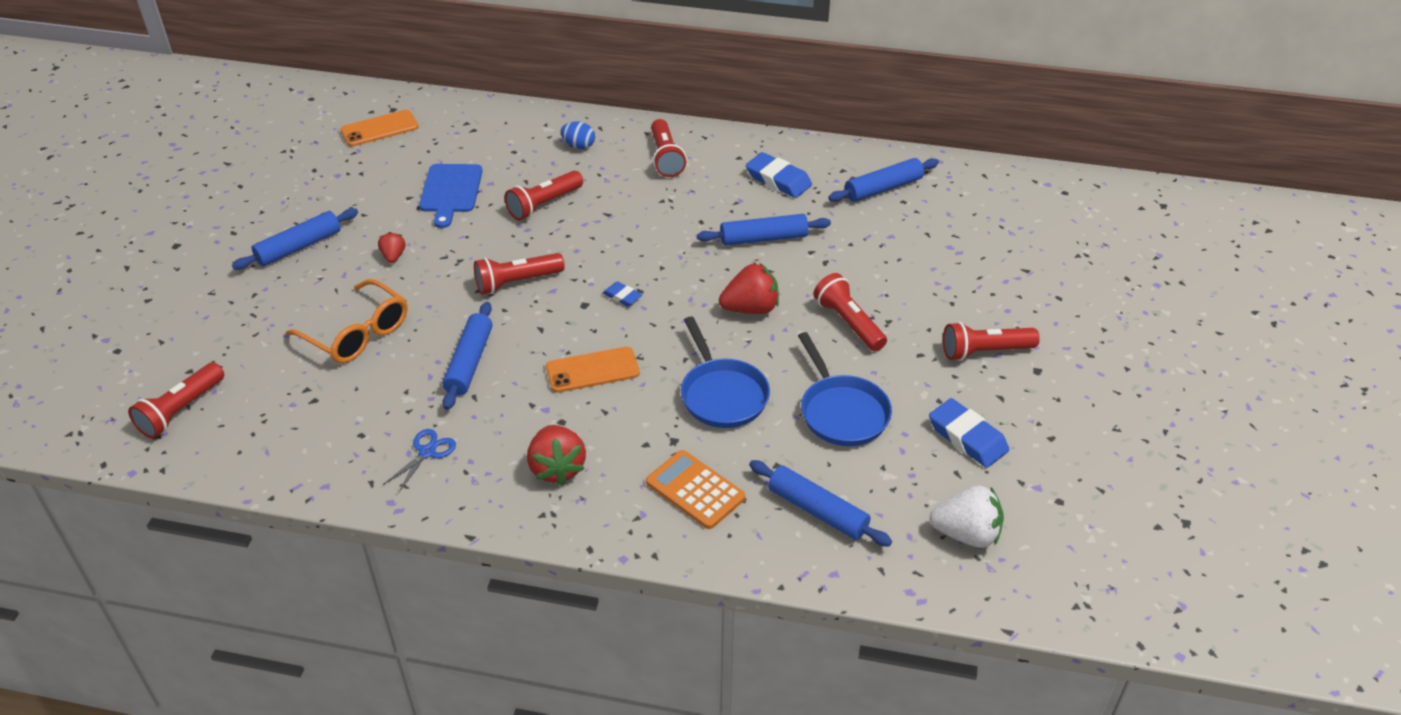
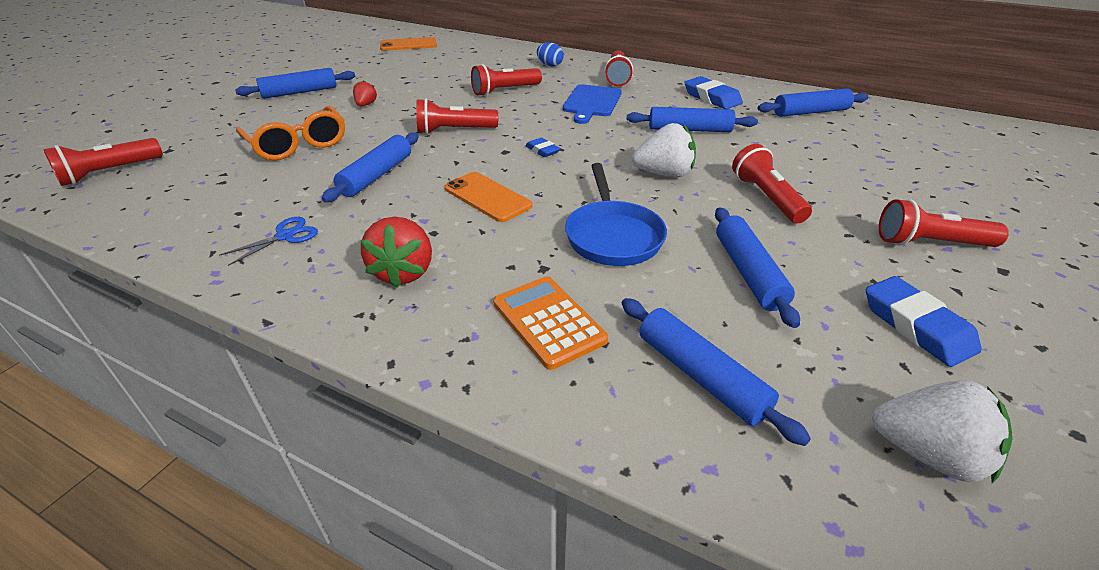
camera: 15 degrees right, 5 degrees down
(450, 191) = (436, 77): blue cutting board -> blue cutting board (591, 102)
(592, 370) = (487, 197): orange phone -> orange phone turned 45 degrees clockwise
(750, 309) = (664, 174): red strawberry -> white strawberry
(841, 412) = (748, 273): blue pan -> blue rolling pin

